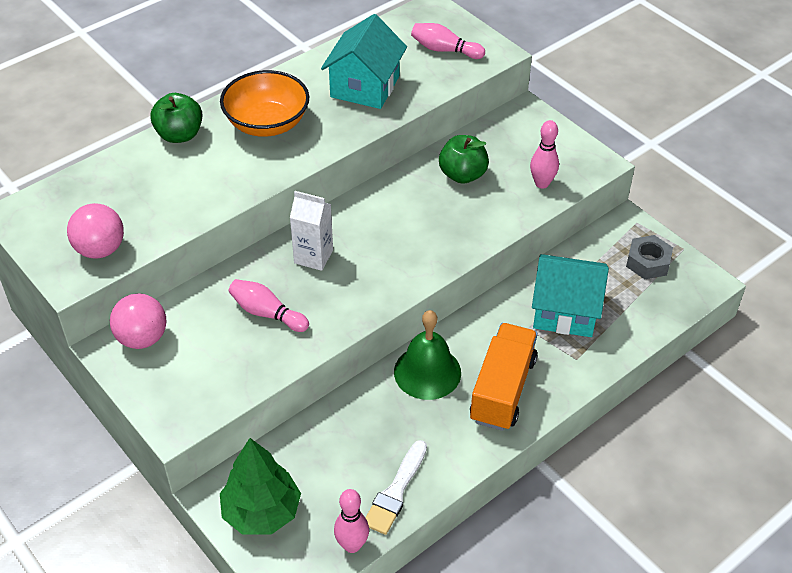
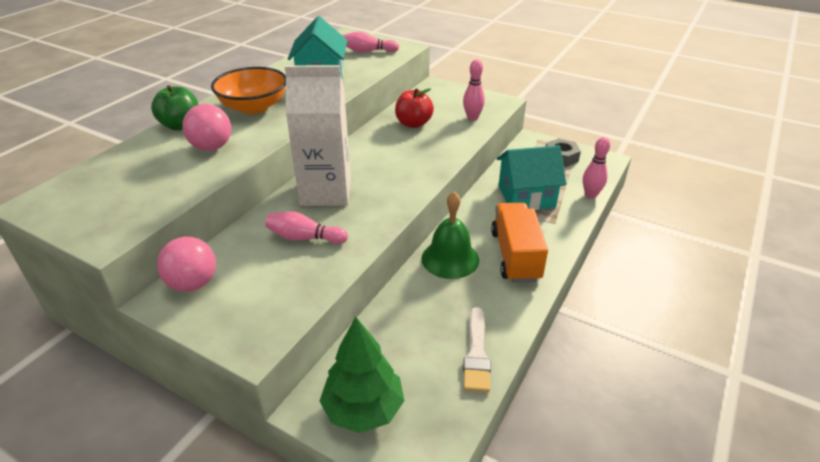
camera: 20 degrees left, 10 degrees down
(100, 249) = (131, 211): pink ball -> pink ball (212, 147)
(313, 256) = (326, 192): white carton -> white carton, size x1.79
(352, 545) = (463, 411): pink bowling pin -> pink bowling pin (590, 195)
(462, 175) = (413, 124): green apple -> red apple

